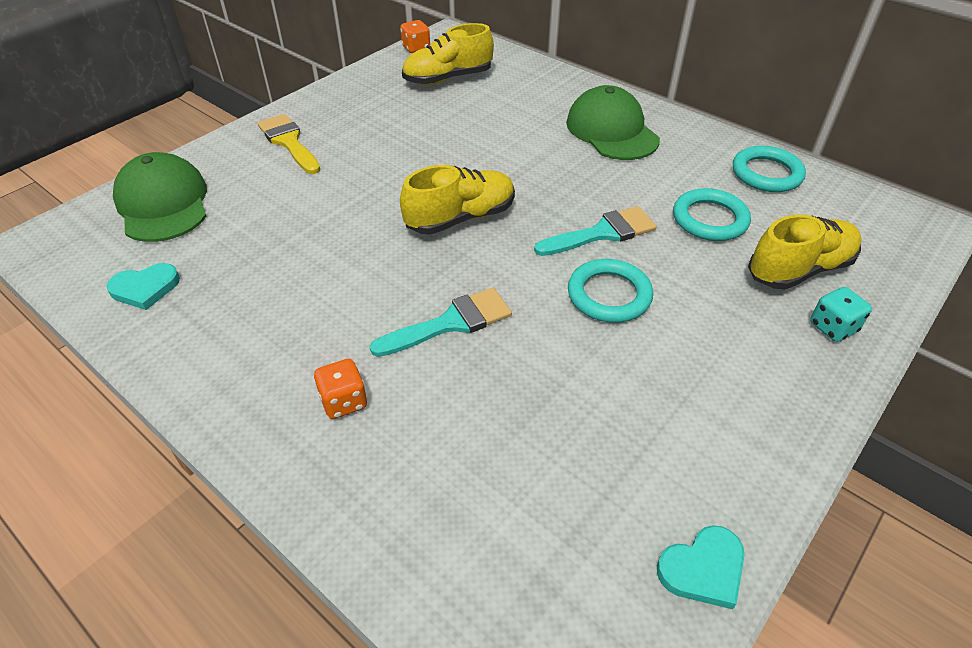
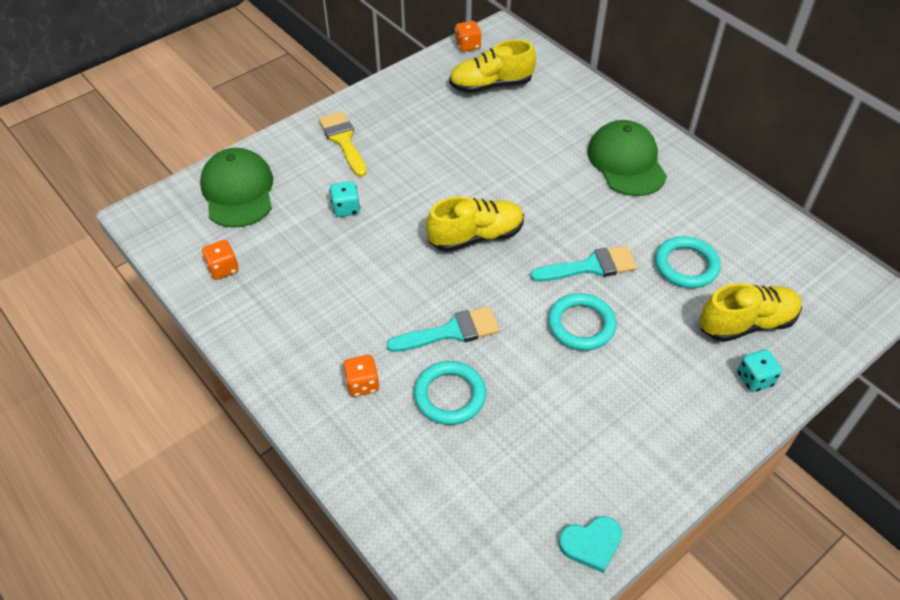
camera: 10 degrees right, 5 degrees up
(145, 288) = (223, 269): turquoise heart -> orange dice
(299, 207) = (346, 208): none -> turquoise dice
(766, 174) = (752, 225): turquoise ring -> turquoise ring (450, 395)

